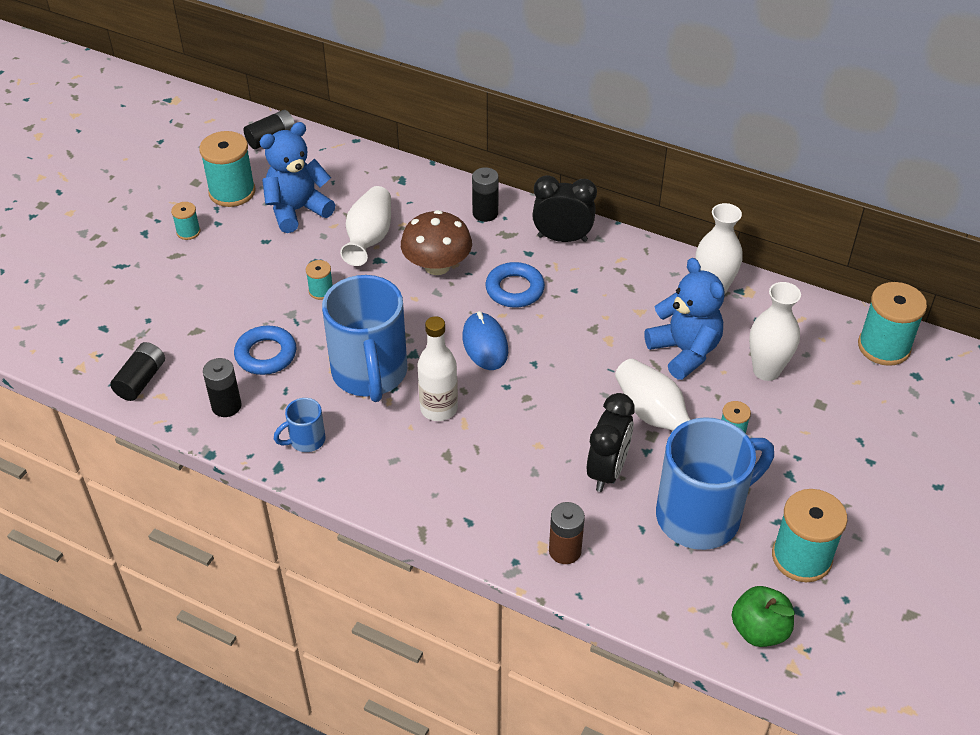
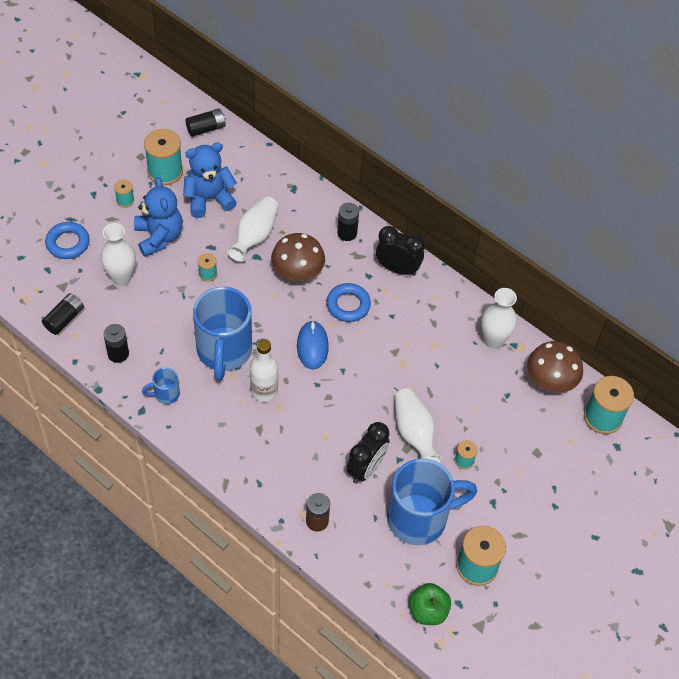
camera: 10 degrees right, 10 degrees up
(266, 354) = (155, 318): blue ring -> blue ring (68, 243)
(684, 351) = (454, 386): blue teddy bear -> blue teddy bear (159, 237)
(766, 371) = (508, 416): white vase -> white vase (121, 278)
(801, 319) = (550, 380): none -> brown mushroom

